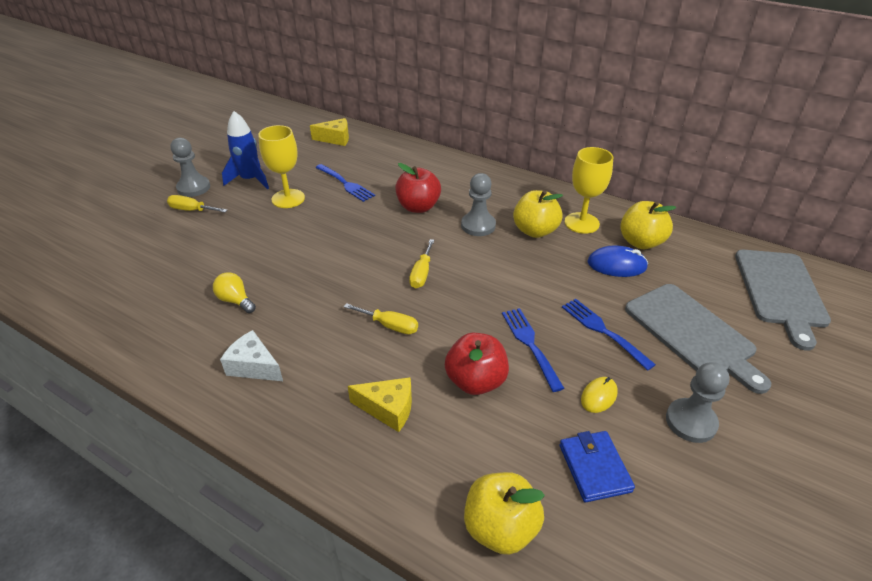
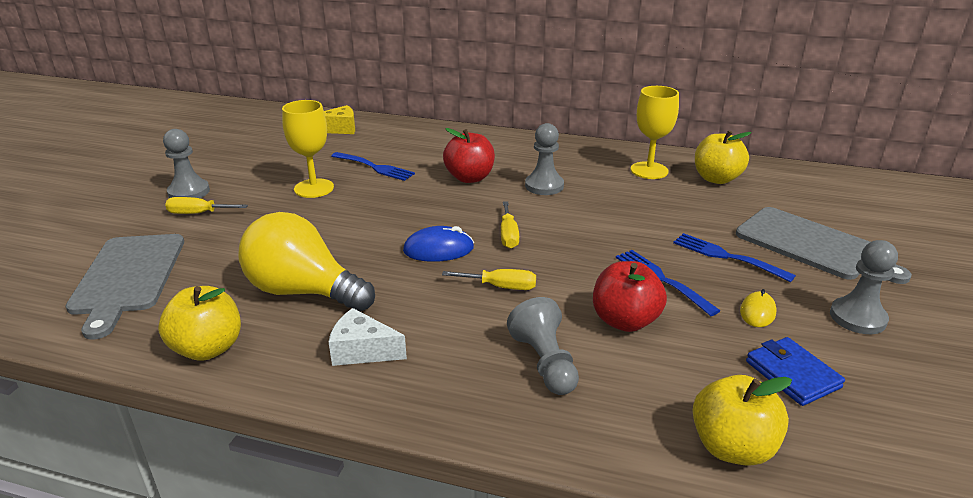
camera: 15 degrees left, 10 degrees down
(235, 300) = (303, 291): yellow light bulb -> yellow light bulb, size x2.24
(250, 180) = (257, 176): blue rocket -> none
(388, 409) = (545, 363): yellow cheese -> grey pawn
(535, 231) = (606, 183): yellow apple -> yellow apple (208, 348)
(617, 265) = (705, 200): blue mouse -> blue mouse (438, 249)
(780, 291) = (869, 200): grey cutting board -> grey cutting board (127, 277)

